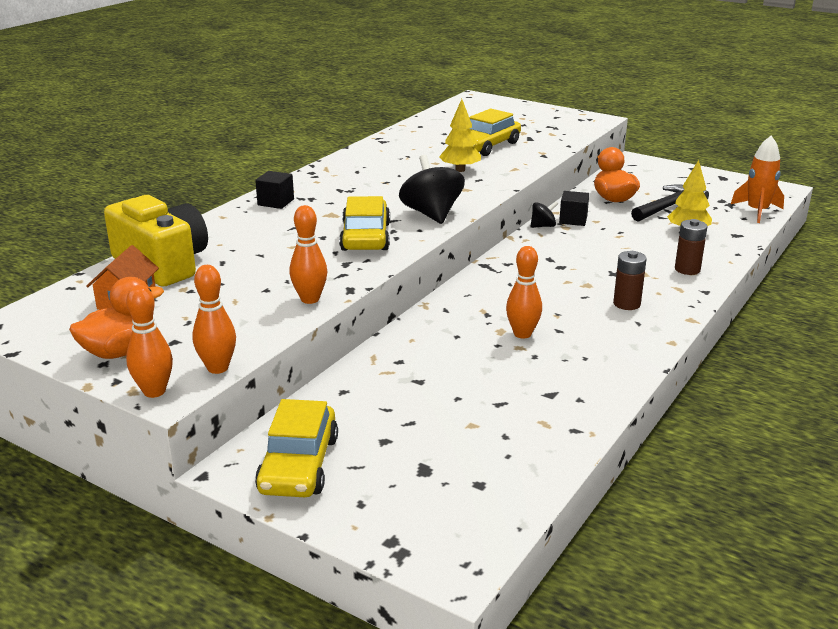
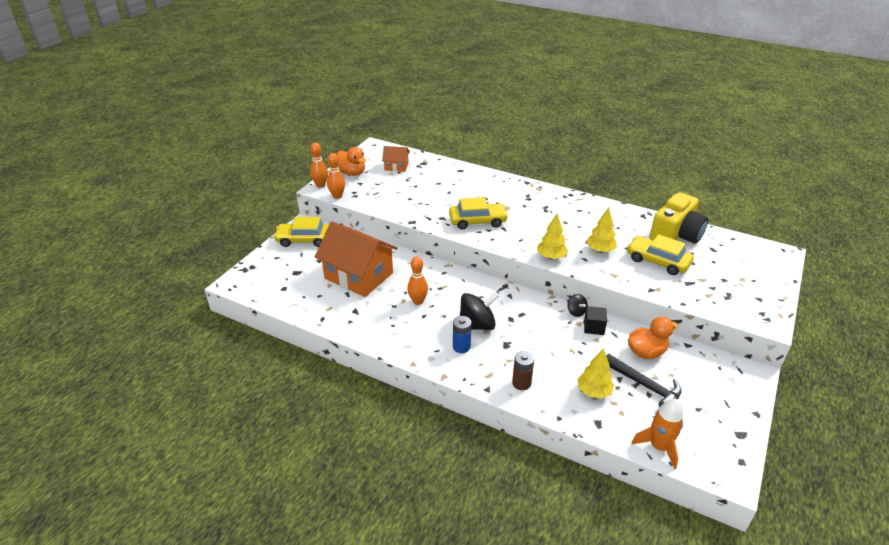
camera: 85 degrees right, 10 degrees up
(162, 264) = (433, 168): yellow camera -> yellow camera (676, 234)
(276, 202) = (518, 188): black cube -> none
(310, 299) = (400, 211): orange bowling pin -> none
(432, 214) = (516, 242): black spinning top -> black spinning top (477, 325)
(444, 391) = (359, 275): none -> orange house
(472, 197) = (551, 257): none -> yellow tree
(626, 304) = (461, 347): brown battery -> blue battery

